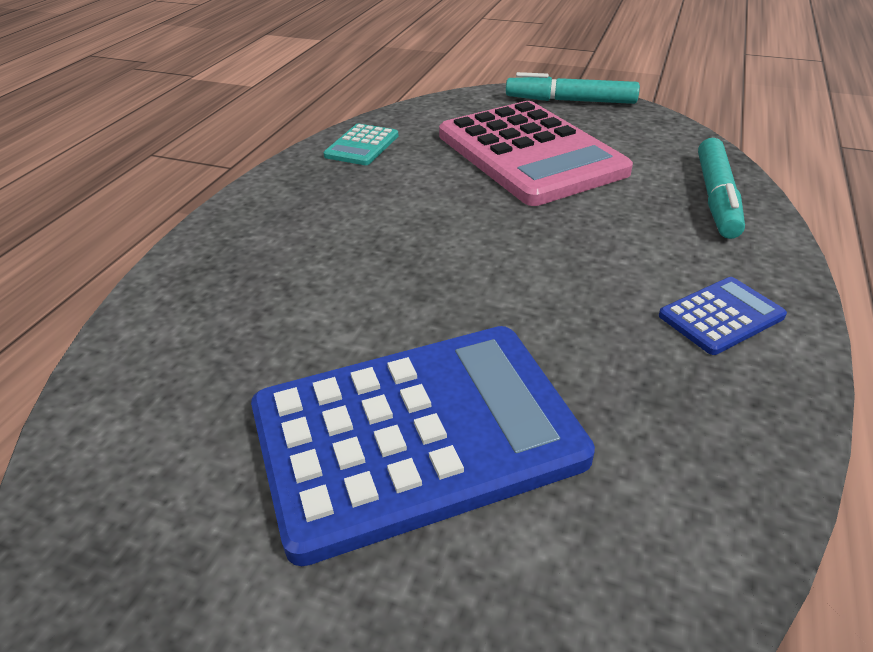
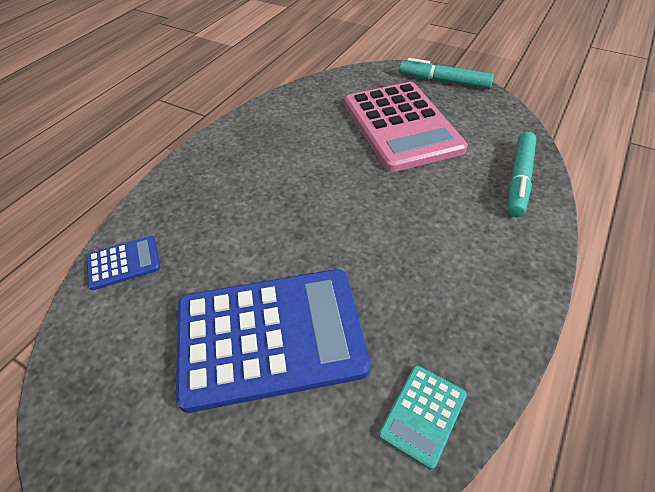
camera: 10 degrees right, 10 degrees up
(362, 146) = (291, 107): turquoise calculator -> turquoise calculator (423, 414)
(721, 316) = (487, 278): blue calculator -> blue calculator (124, 263)

